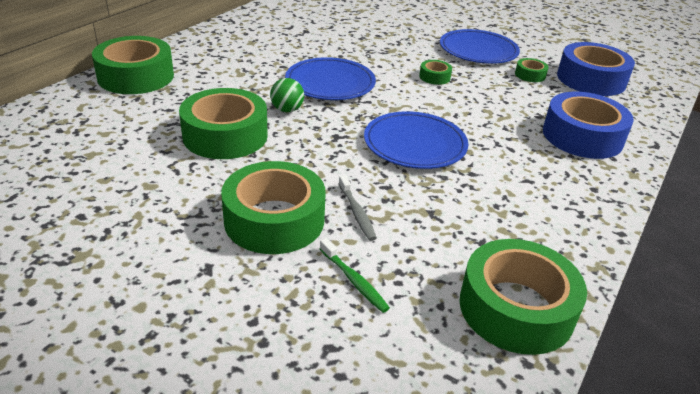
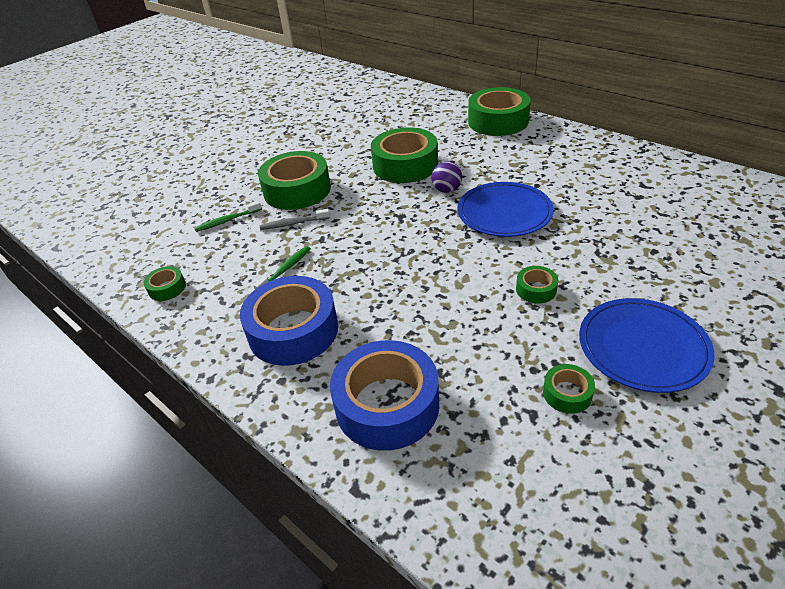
camera: 105 degrees right, 5 degrees up
(287, 110) = (447, 190): green ball -> purple ball
(415, 144) = (383, 260): blue plate -> none
(447, 207) = (285, 269): none -> green toothbrush
(516, 308) = (167, 288): green tape -> green tape, size x0.45
(591, 79) = (570, 480): blue tape -> blue tape (293, 331)

